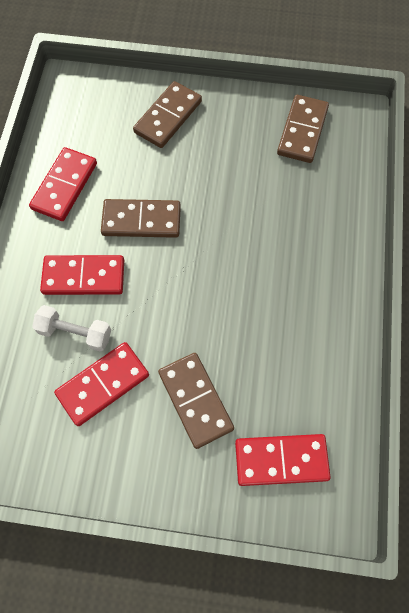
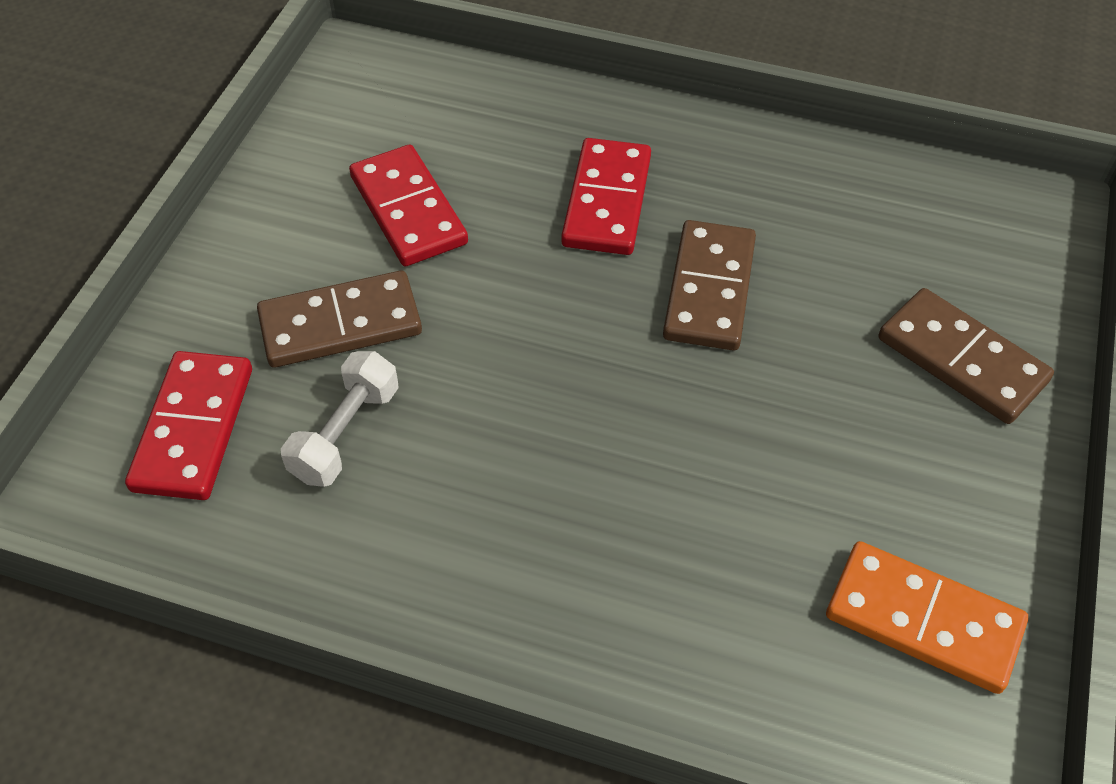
camera: 100 degrees right, 15 degrees down
(64, 186) = (797, 188): red domino -> none
(75, 333) = (506, 184): white dumbbell -> white dumbbell (345, 433)
(302, 131) = (923, 620): brown domino -> orange domino

